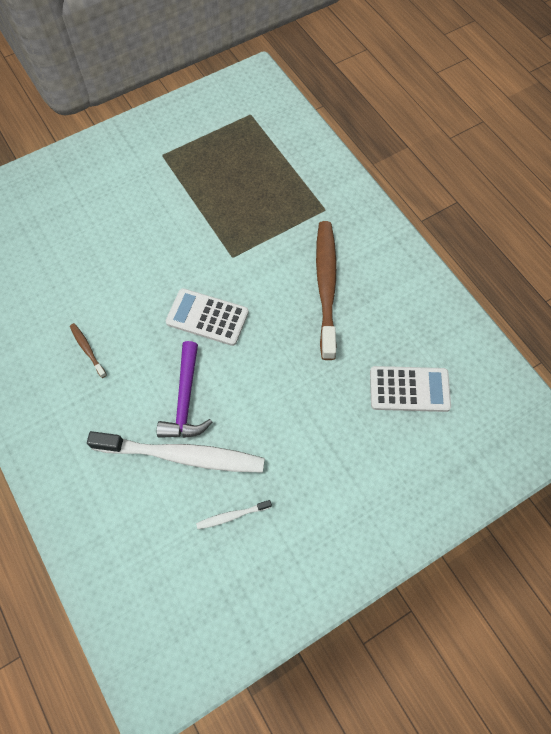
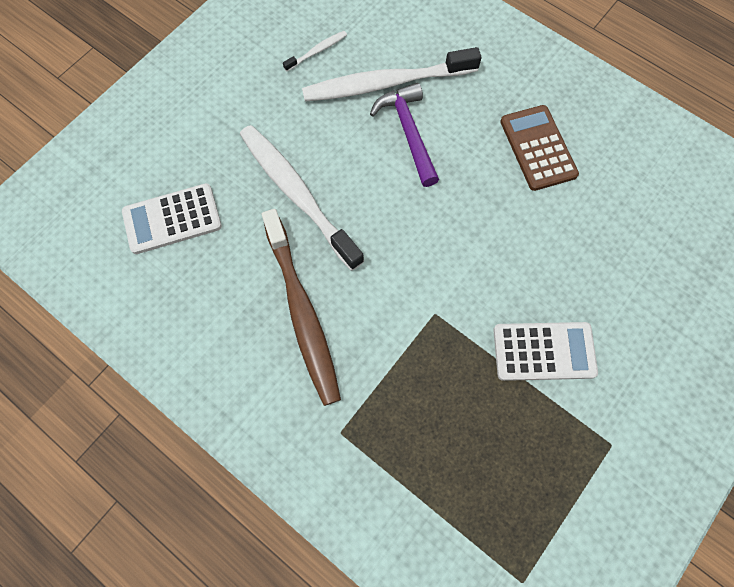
camera: 160 degrees right, 5 degrees up
(87, 349) = (538, 148): brown toothbrush -> brown calculator
(207, 317) = (428, 225): white calculator -> white calculator (544, 351)
(300, 376) = (297, 194): none -> white toothbrush

